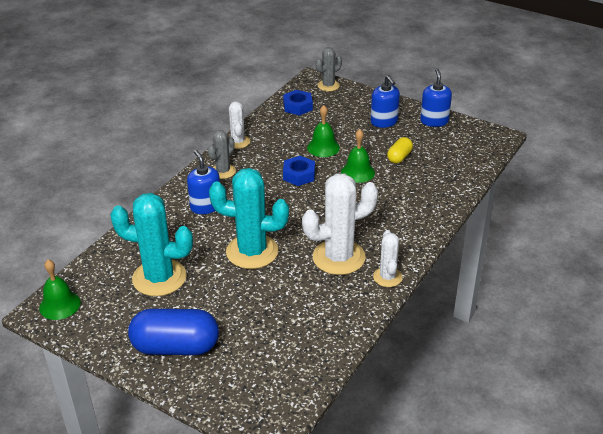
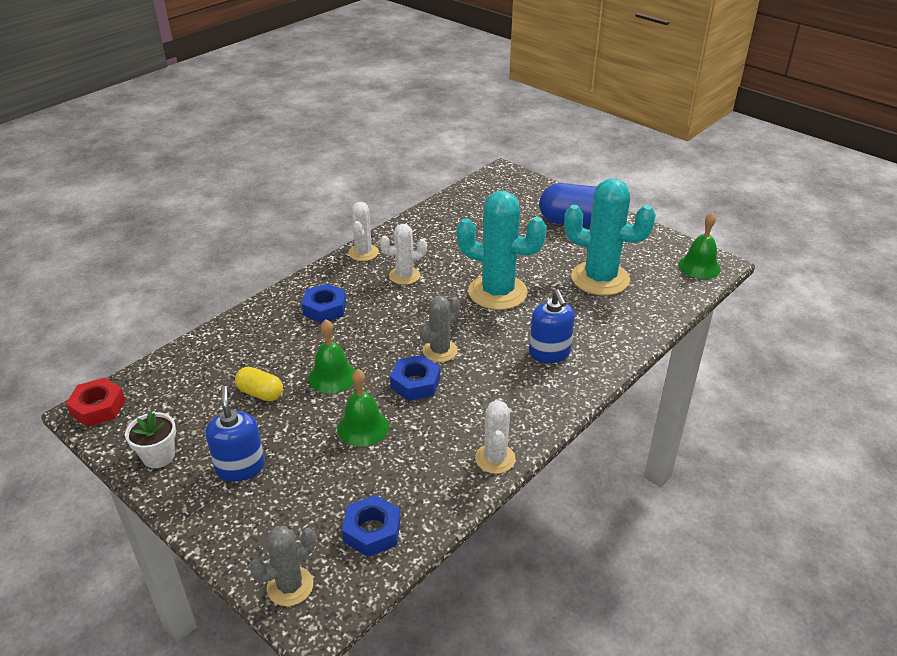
camera: 170 degrees left, 0 degrees up
(223, 171) = (523, 404): grey cactus -> grey cactus (440, 351)
(338, 257) = (404, 276): white cactus -> white cactus, size x0.54
(391, 219) = (325, 308): none -> blue nut
(399, 157) = (260, 393): yellow capsule -> yellow capsule turned 75 degrees clockwise
(434, 121) = (158, 456): blue soap dispenser -> white flower pot
(494, 138) = (98, 407): none -> red nut

